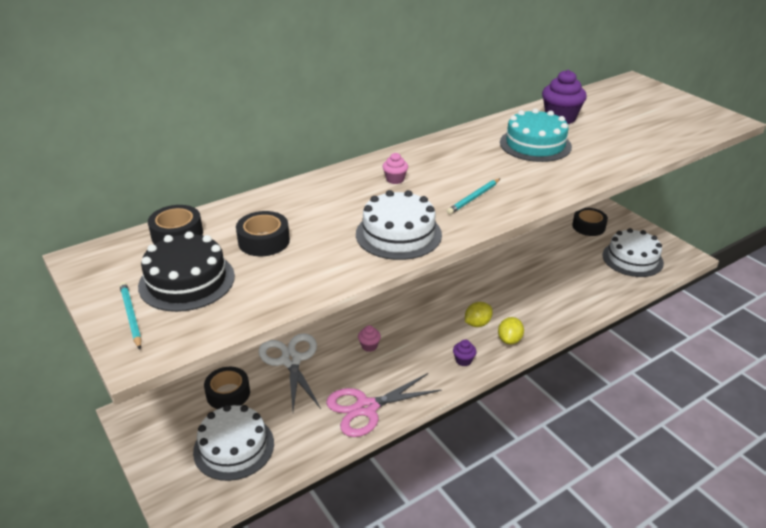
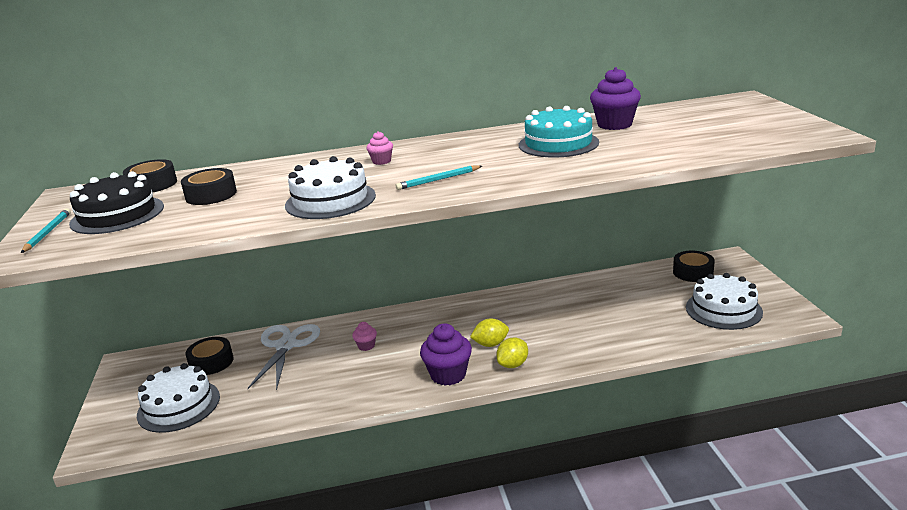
camera: 25 degrees right, 10 degrees down
(366, 408) = (319, 398): pink scissors -> none
(463, 360) = (448, 375): purple cupcake -> purple cupcake, size x1.94

